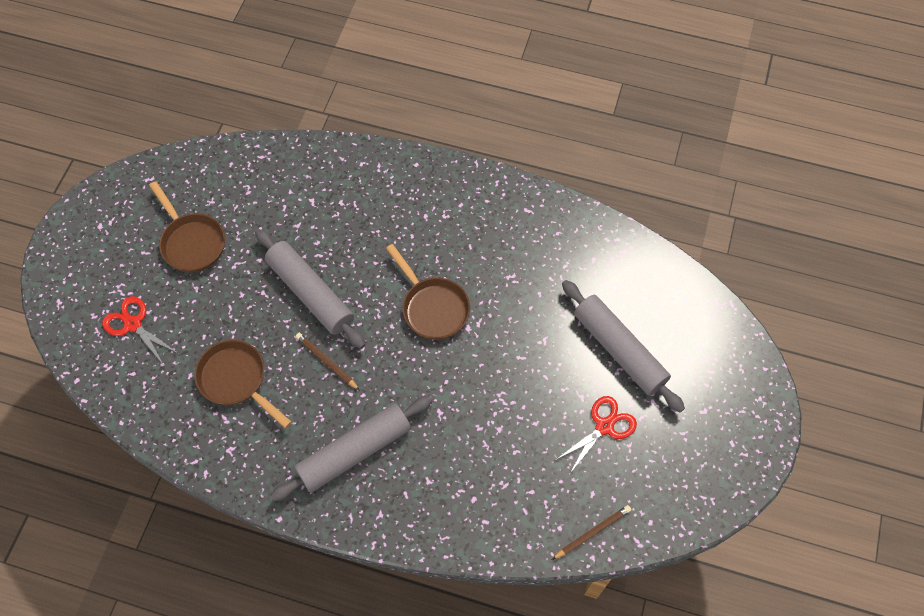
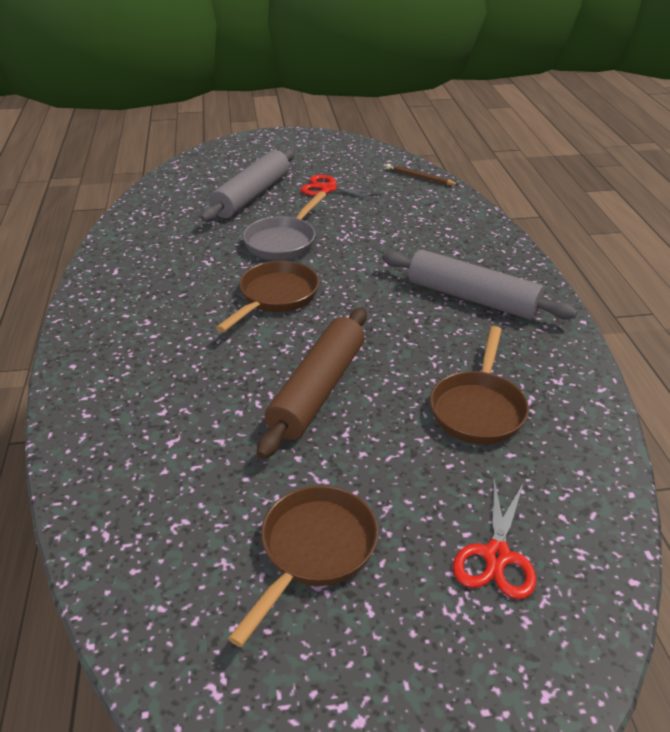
camera: 115 degrees left, 25 degrees down
(311, 293) = (317, 390): grey rolling pin -> brown rolling pin
(326, 362) = (395, 347): brown pencil -> none
(516, 345) = (283, 241): none -> grey pan

